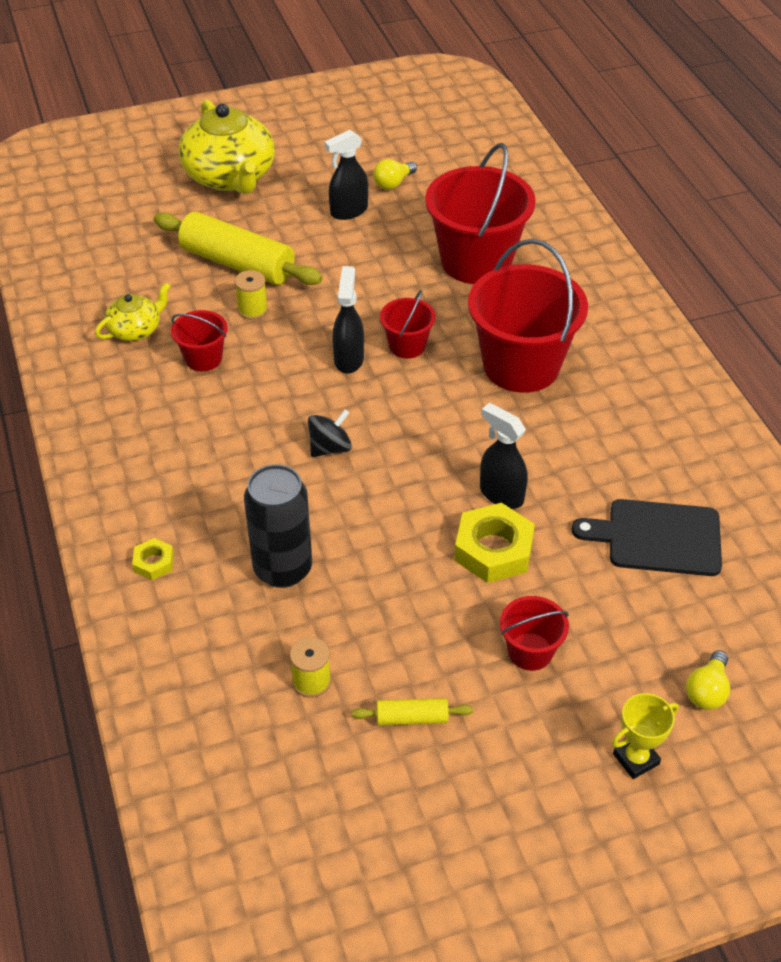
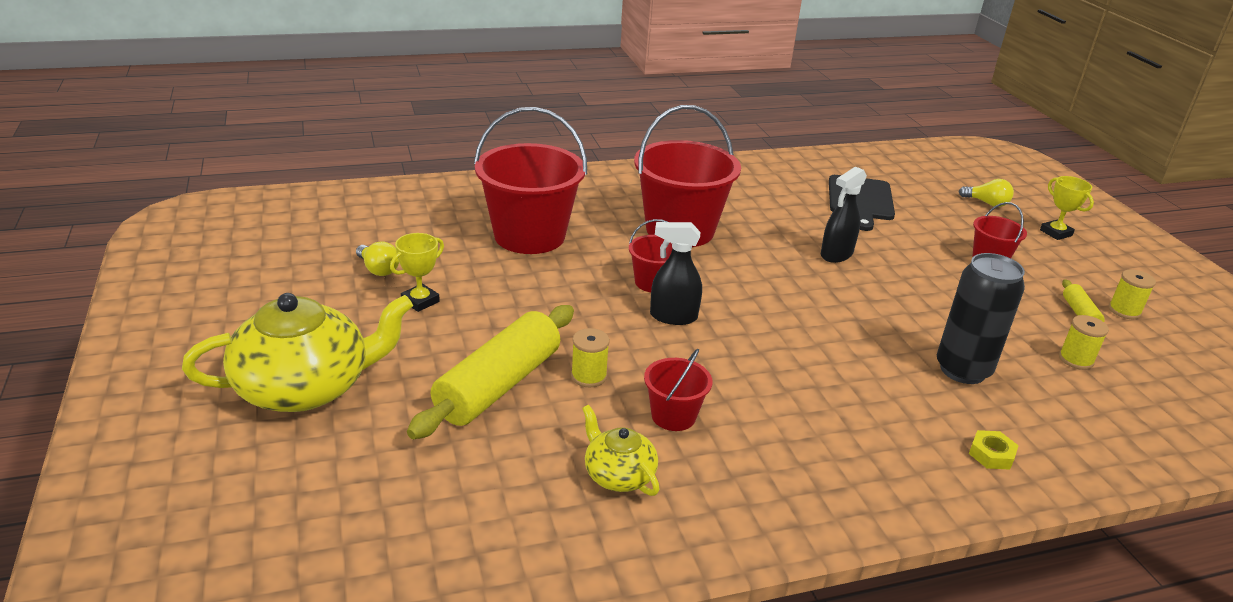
camera: 90 degrees left, 15 degrees down
(330, 448) = (801, 335): black spinning top -> none
(348, 211) = (420, 301): black spray bottle -> yellow trophy
(428, 775) = (1124, 311): none -> yellow spool
(493, 550) = (897, 264): yellow nut -> none

